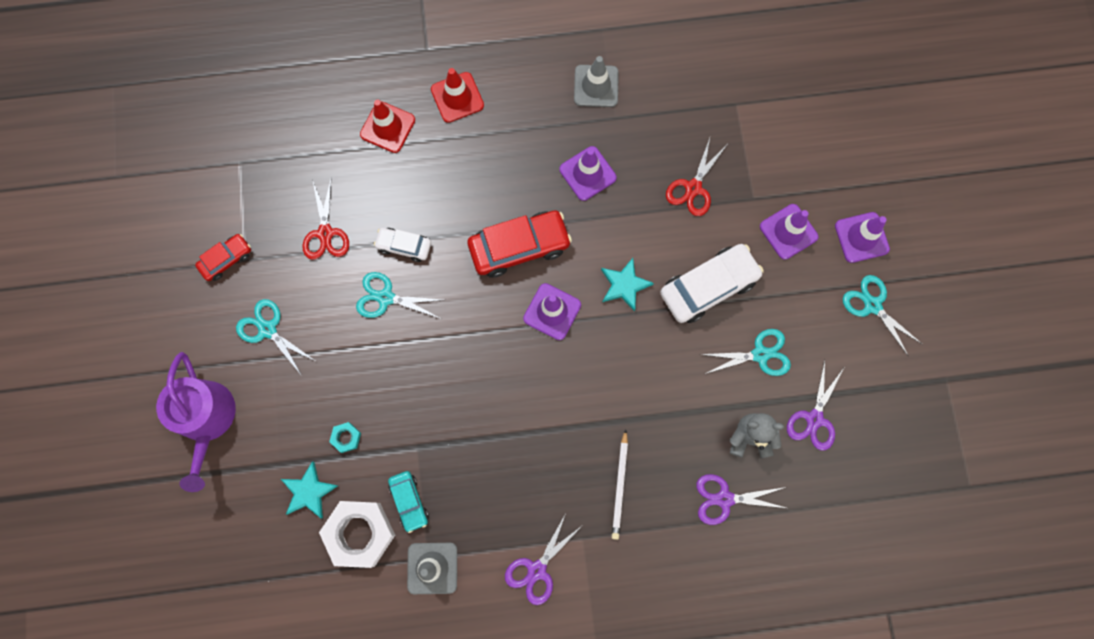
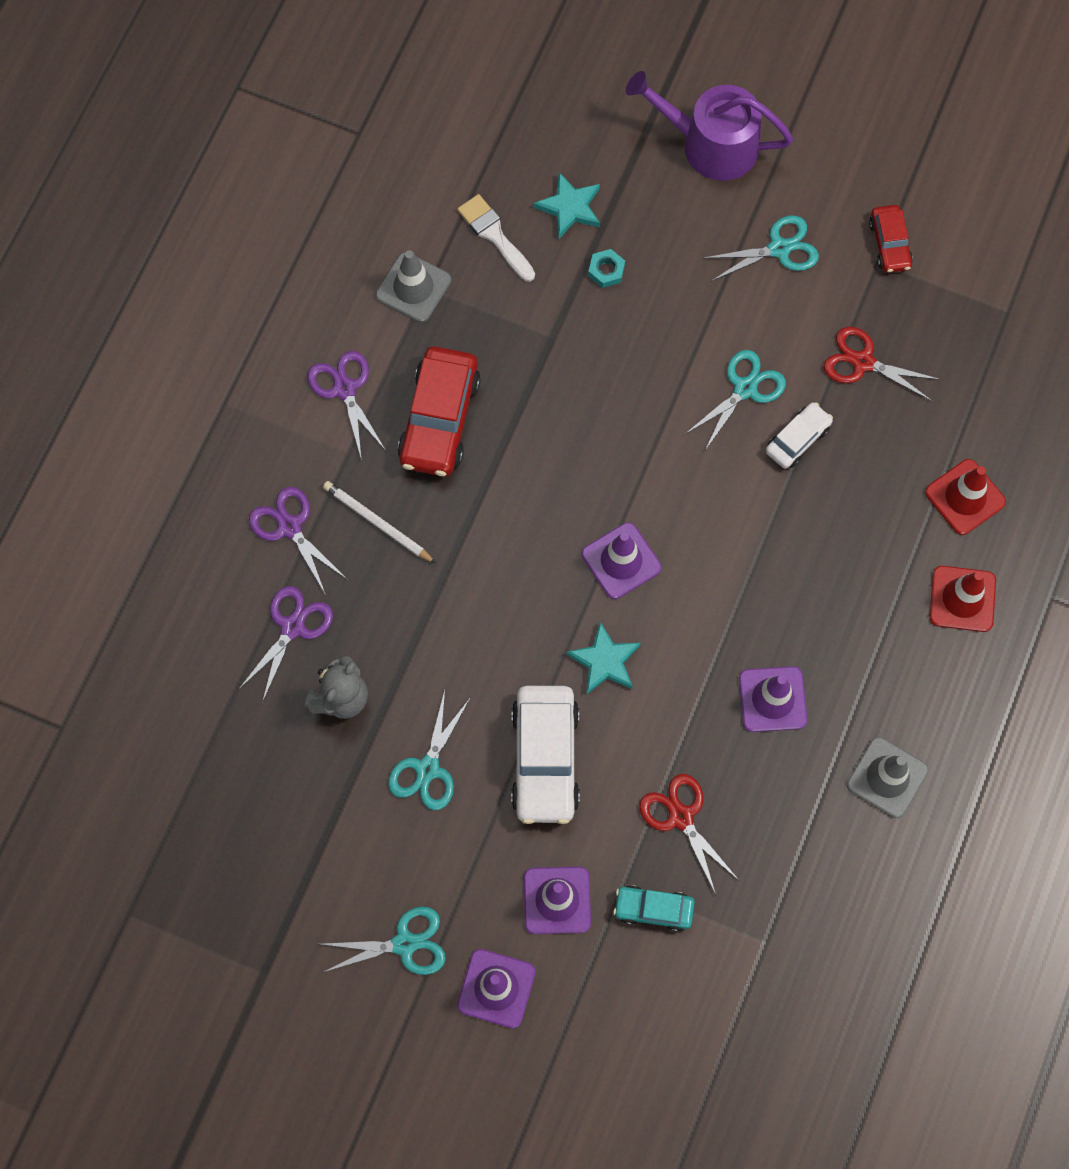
camera: 120 degrees right, 5 degrees down
(359, 533) = (494, 235): white nut -> white brush
(409, 501) = (497, 299): turquoise car -> turquoise car (653, 909)
(519, 247) = (722, 567): red car -> red car (439, 419)
(814, 419) = (316, 784): purple scissors -> purple scissors (289, 527)

